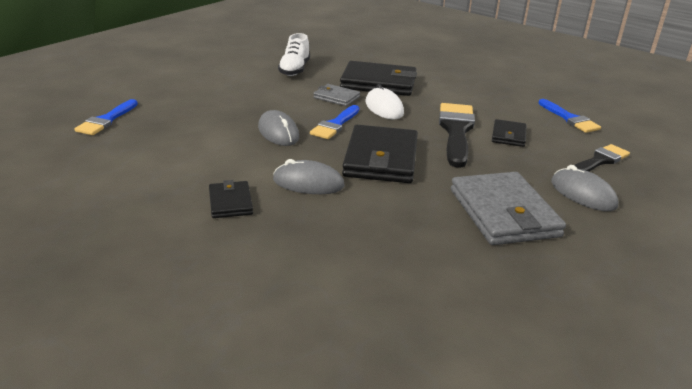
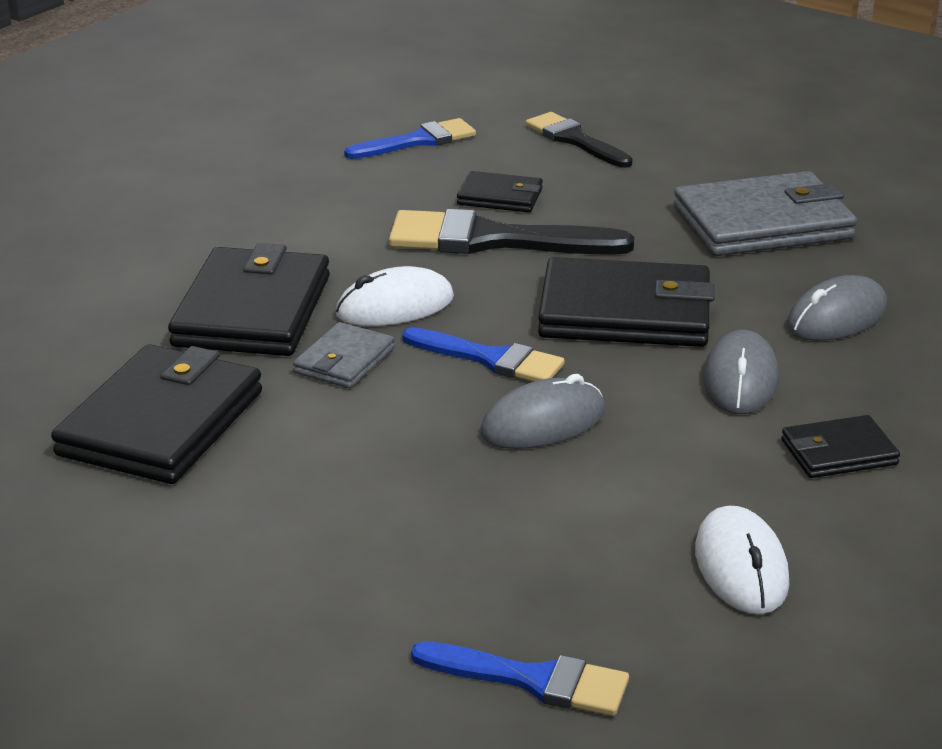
camera: 90 degrees left, 0 degrees up
(149, 165) = (741, 567): none -> white mouse
(294, 70) = (162, 423): white shoe -> black wallet
(583, 194) = (684, 164): grey mouse -> grey mouse (837, 317)

